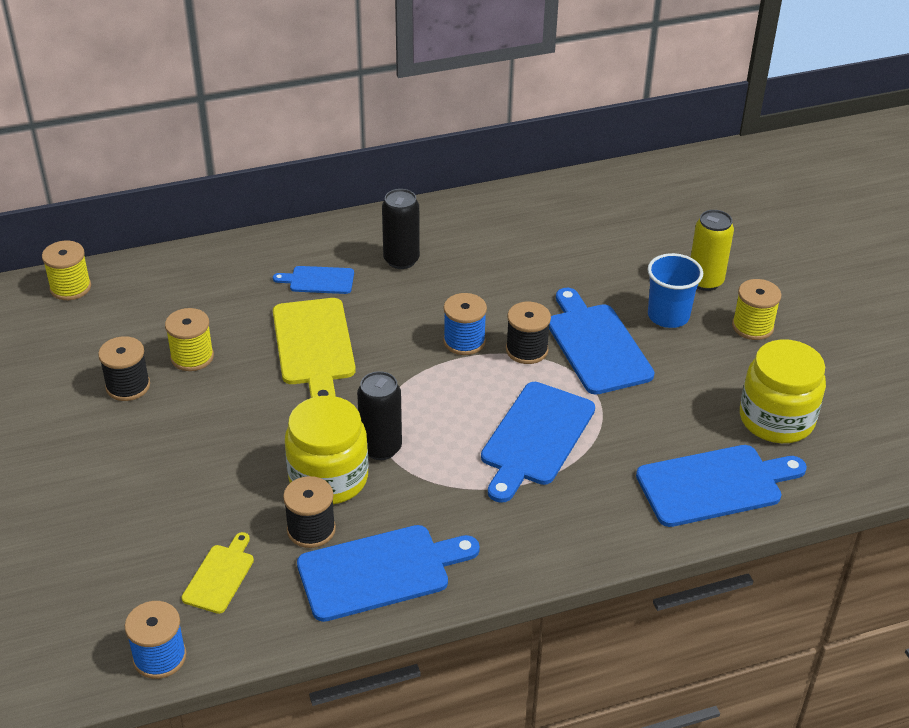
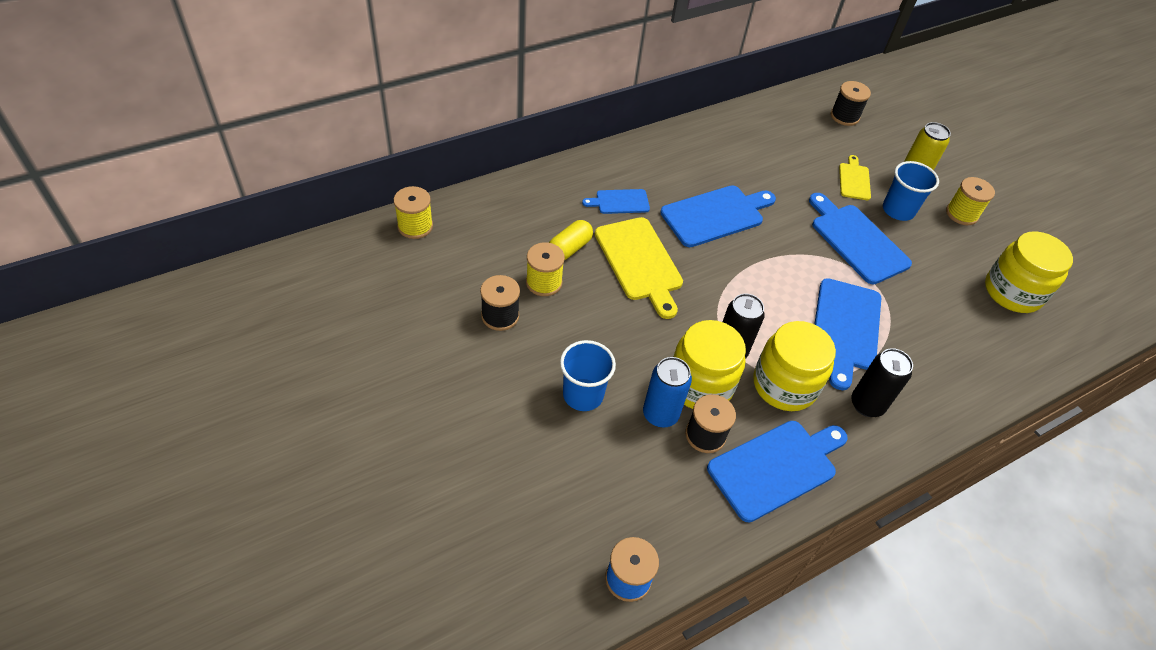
camera: 15 degrees left, 10 degrees up
(187, 474) = (583, 395): none -> blue cup
(220, 576) = (648, 490): yellow cutting board -> yellow cutting board (854, 180)
(237, 324) = (569, 248): none -> yellow capsule
(268, 503) = (660, 414): none -> blue can
(401, 260) = (678, 178): black can -> black can (867, 404)
(430, 489) = (784, 385): none -> yellow jar
(464, 341) = (756, 247): blue spool -> none
(526, 350) = (806, 250): black spool -> black spool (844, 116)
(714, 485) = (993, 355): blue cutting board -> blue cutting board (715, 215)

